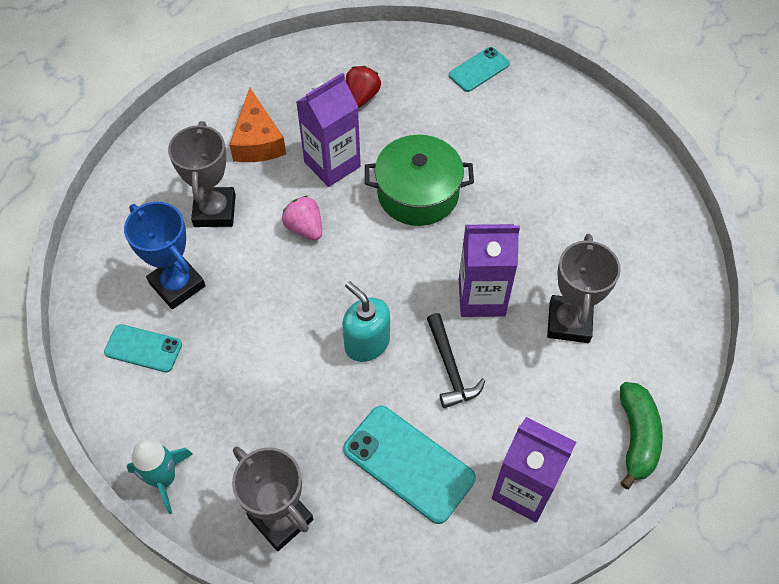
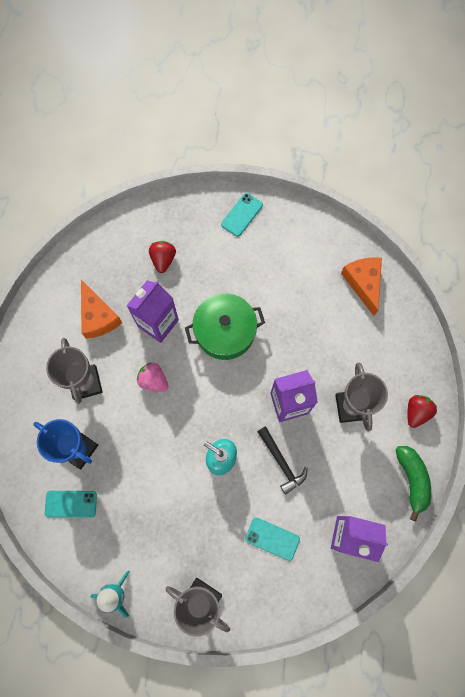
camera: 15 degrees left, 15 degrees up
(408, 463) = (272, 538): turquoise phone -> turquoise phone, size x0.60
(623, 178) = (363, 283): none -> orange cheese
(663, 351) = (416, 412): none -> red strawberry

